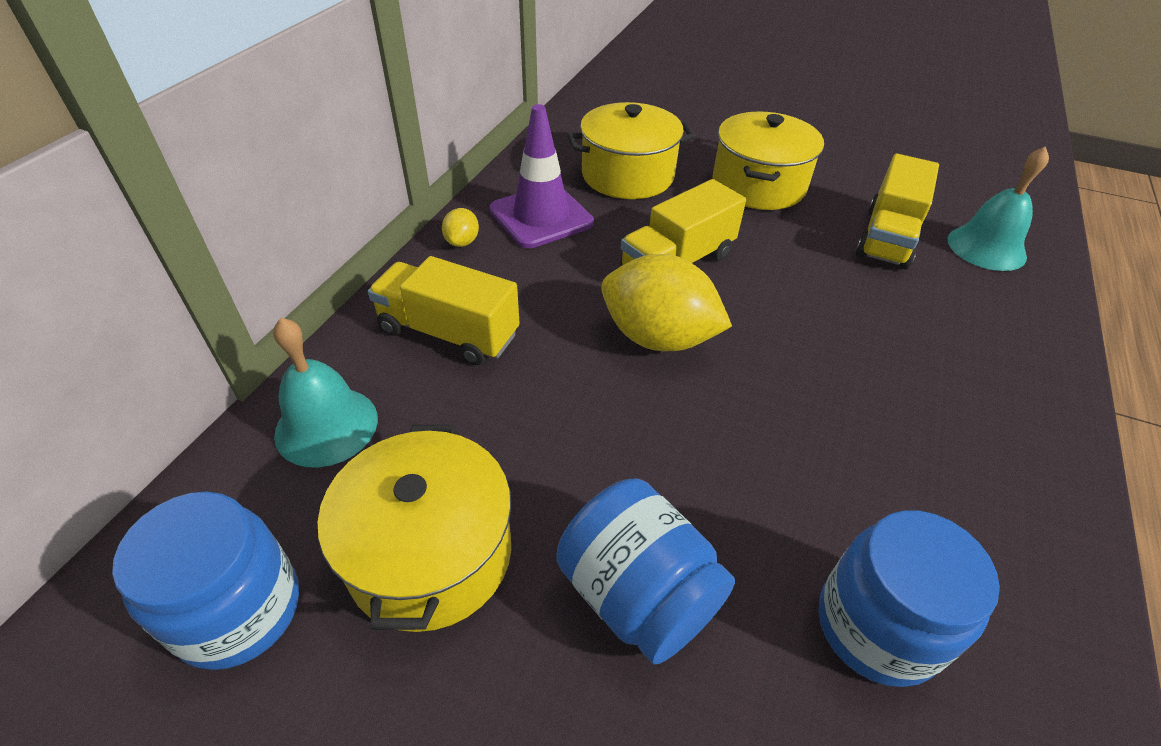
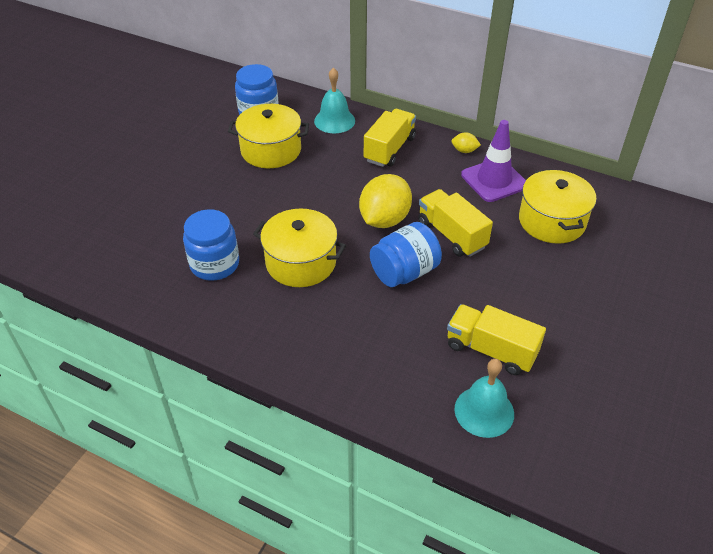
camera: 95 degrees right, 0 degrees up
(638, 594) = (243, 200): blue jar -> blue jar (404, 272)
(758, 185) = (552, 290): yellow pot -> yellow pot (301, 262)

